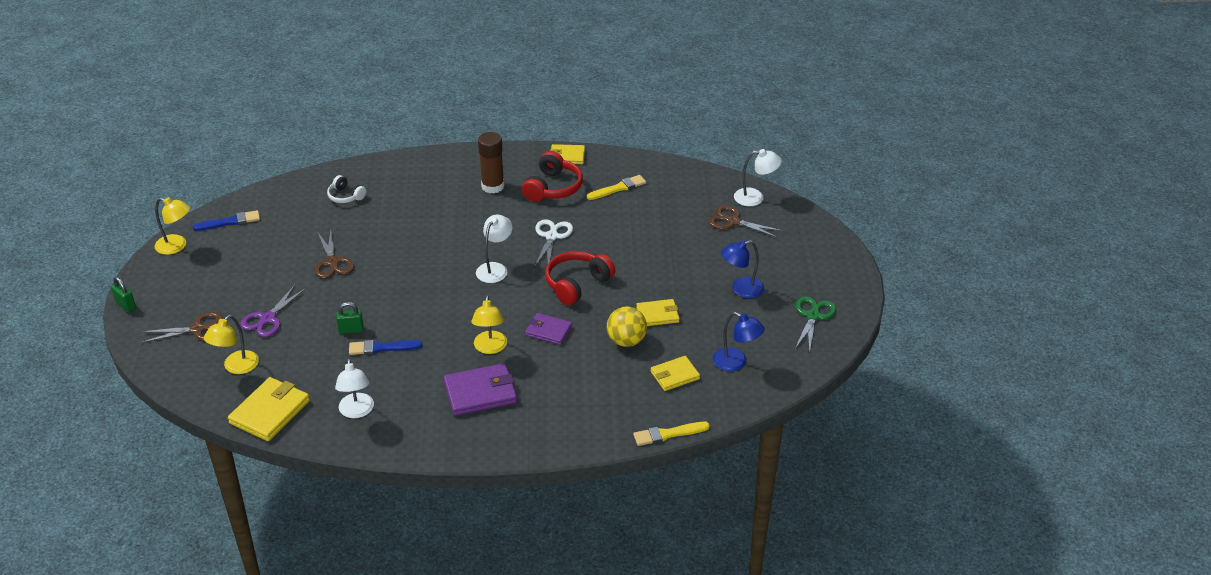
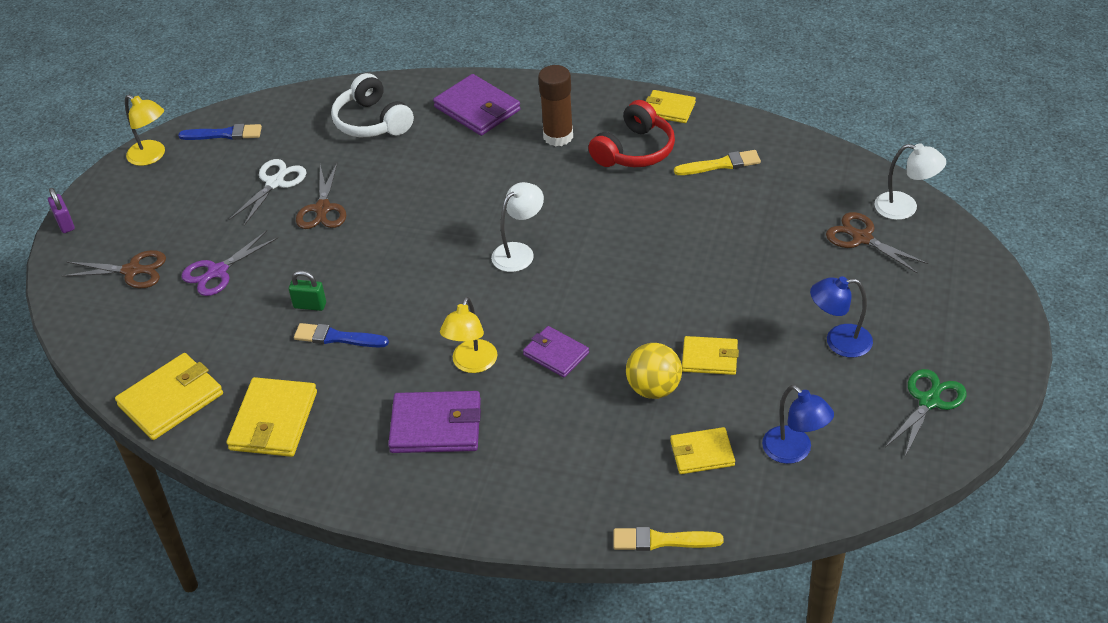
camera: 20 degrees right, 5 degrees up
(125, 305) = (65, 224): green padlock -> purple padlock
(236, 367) = (156, 330): yellow lamp -> none
(345, 196) = (372, 122): white headphones -> white headphones, size x1.69
(357, 411) = (273, 421): white lamp -> yellow wallet
(424, 176) = (477, 109): none -> purple wallet
(551, 236) = (608, 219): white scissors -> white scissors (275, 183)
(577, 284) = (617, 293): red headphones -> none

